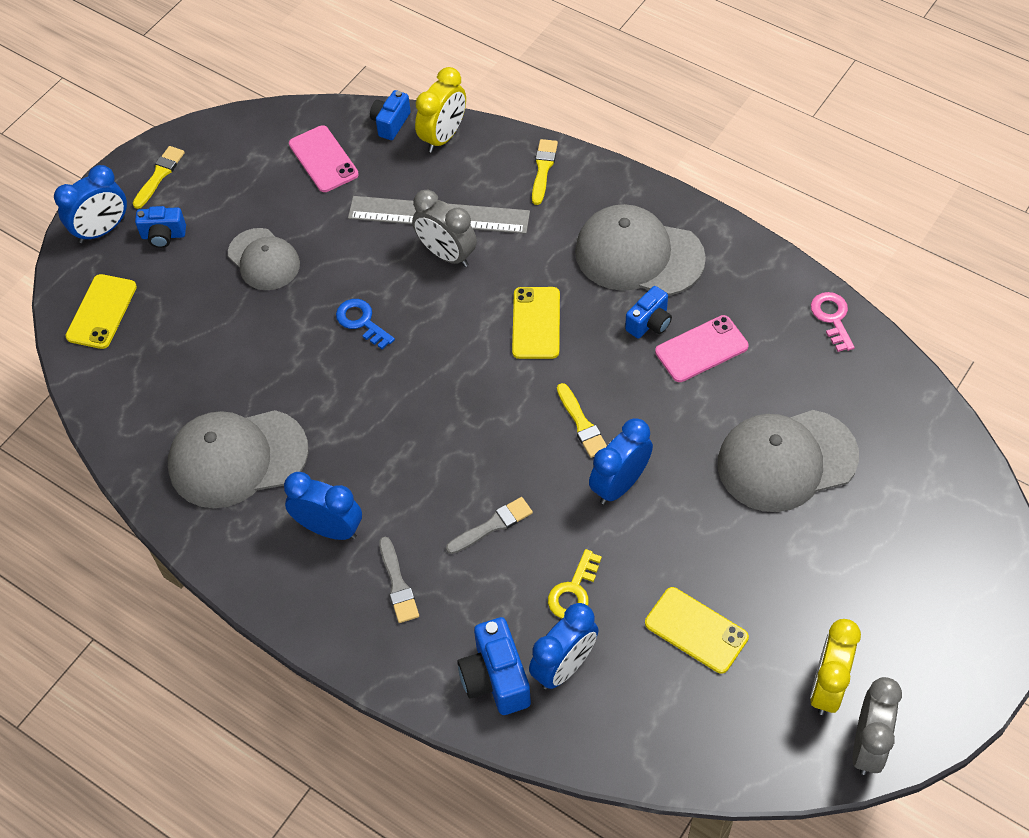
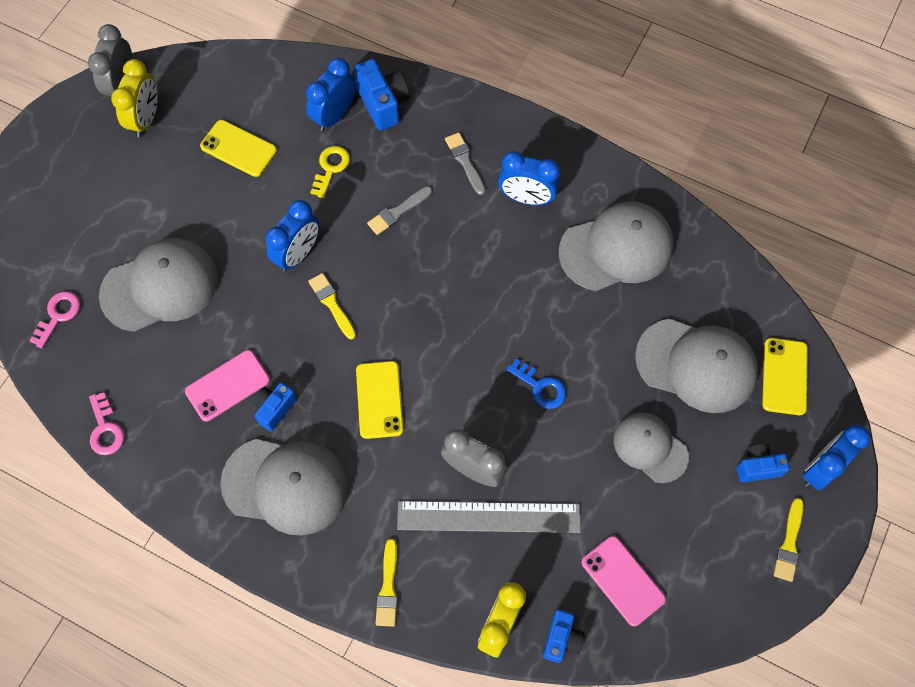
camera: 170 degrees right, 10 degrees up
(189, 329) = (696, 365): none -> grey cap
(905, 438) = (58, 315): none -> pink key

